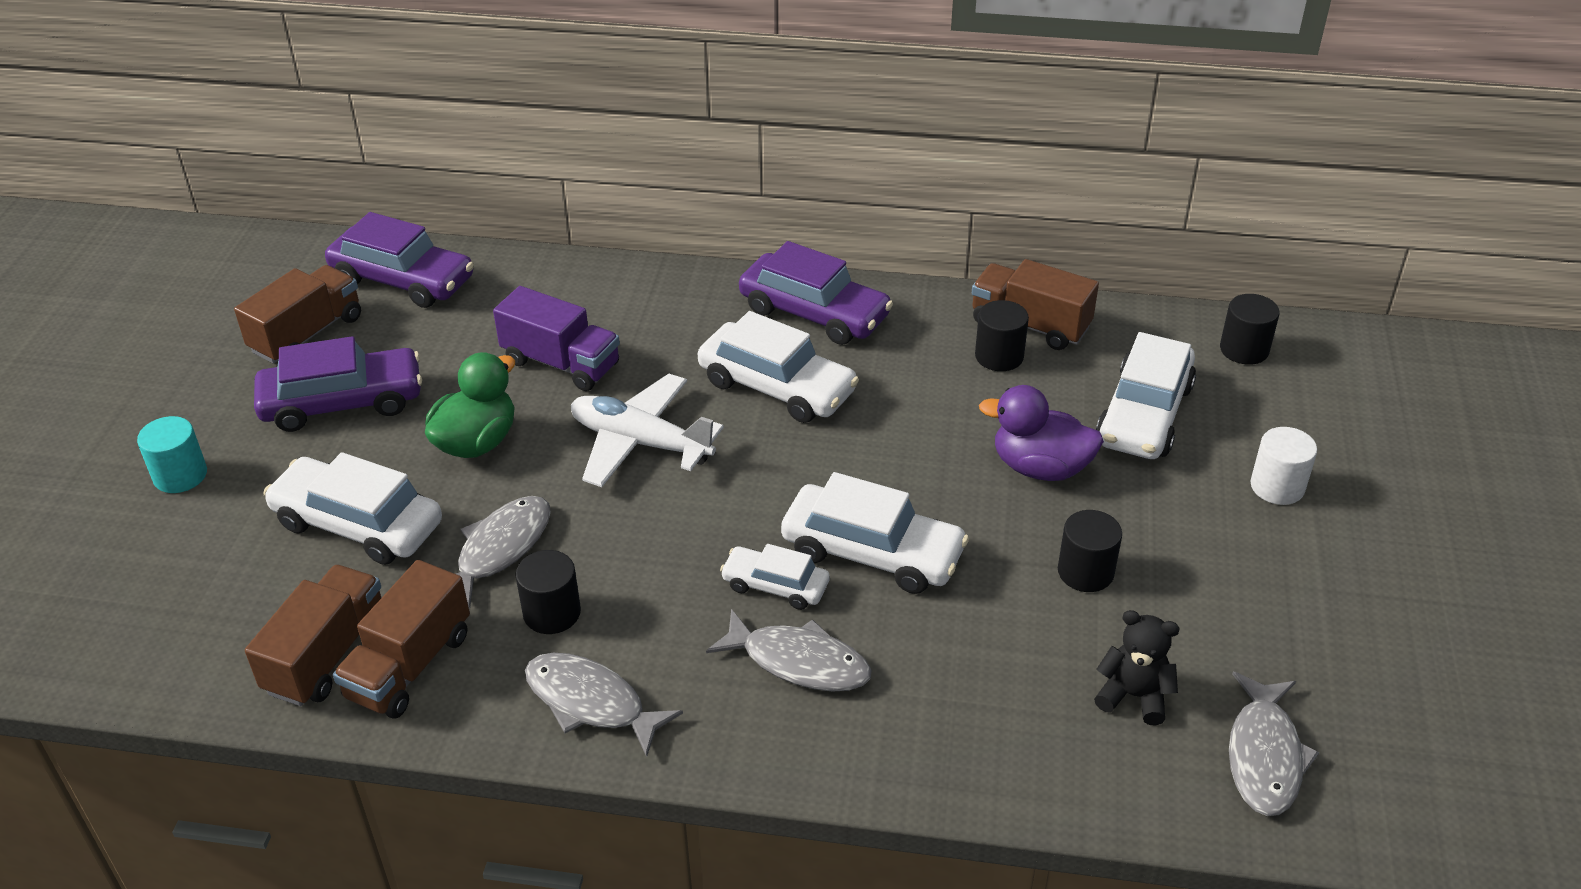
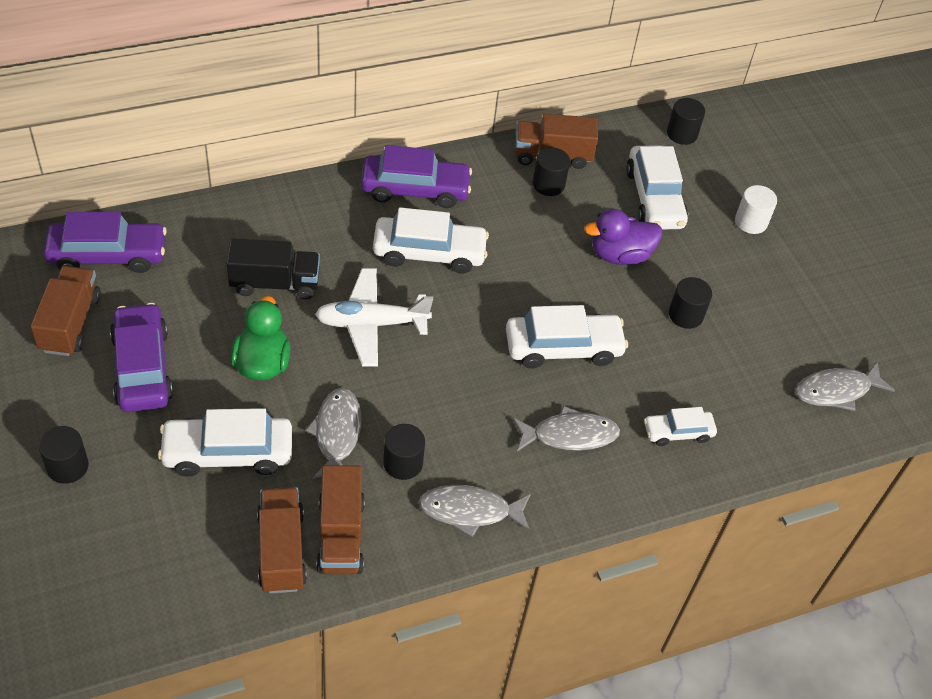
camera: 35 degrees left, 10 degrees up
(180, 475) = (67, 466): turquoise cylinder -> black cylinder
(343, 402) = (142, 367): purple car -> purple car turned 60 degrees counterclockwise
(561, 363) = (275, 283): purple truck -> black truck
(775, 585) = (523, 391): white car -> white car (678, 432)
(1133, 696) = (755, 382): black teddy bear -> none
(1264, 756) = (836, 391): grey fish -> grey fish turned 90 degrees clockwise

